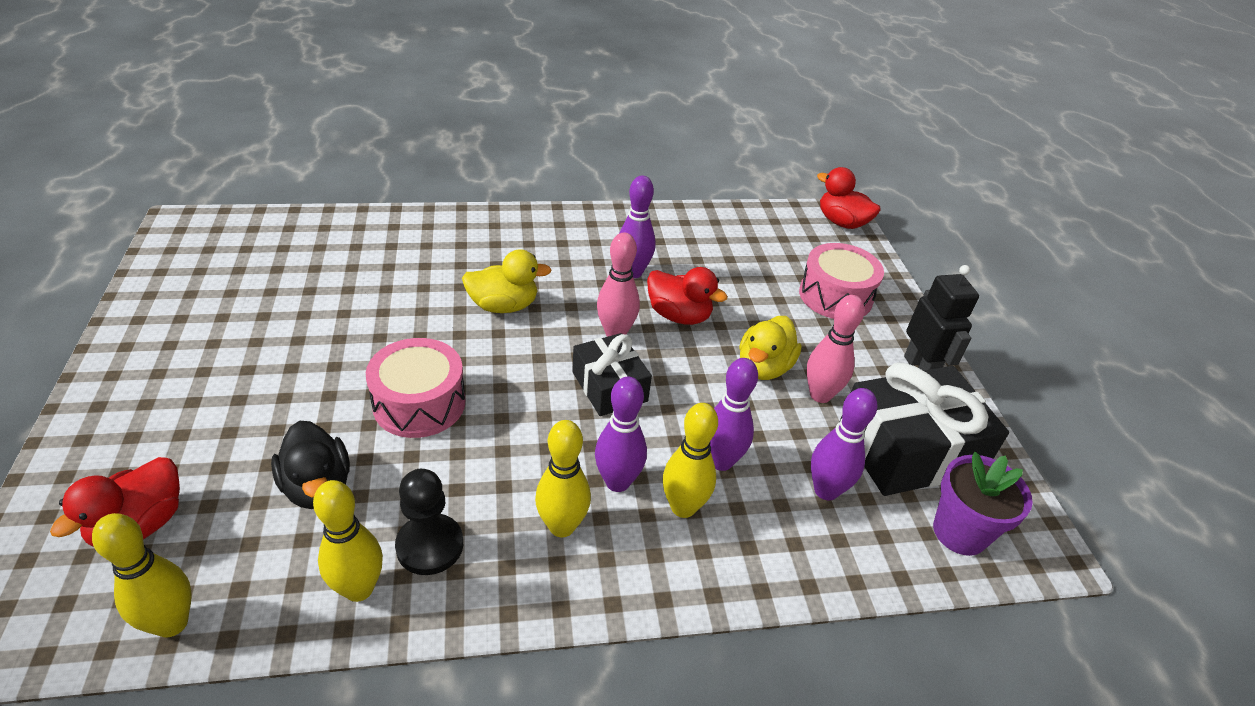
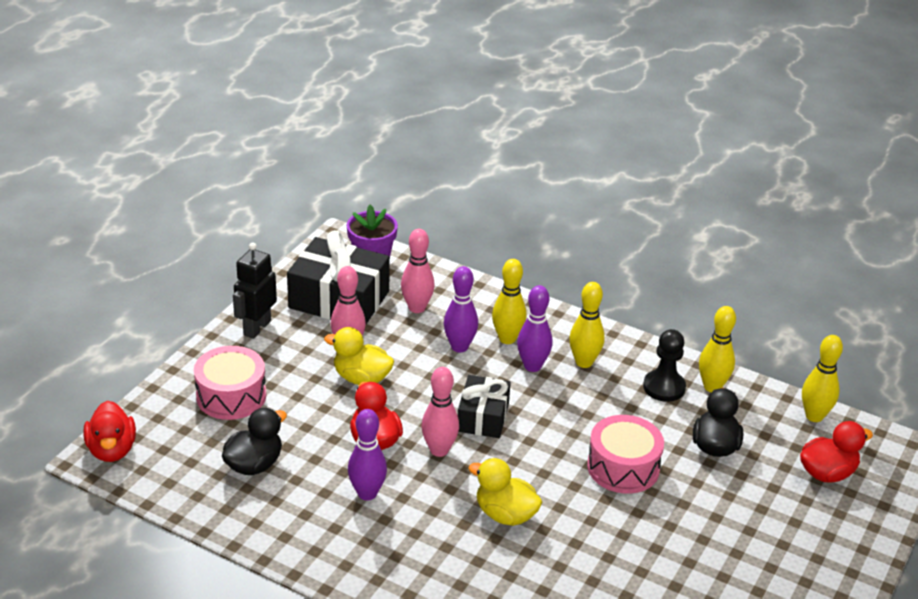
camera: 140 degrees left, 5 degrees down
(740, 255) = (254, 464): none -> black duck
(763, 367) = (361, 378): yellow duck -> yellow duck turned 135 degrees counterclockwise
(826, 490) = (417, 308): purple bowling pin -> pink bowling pin

